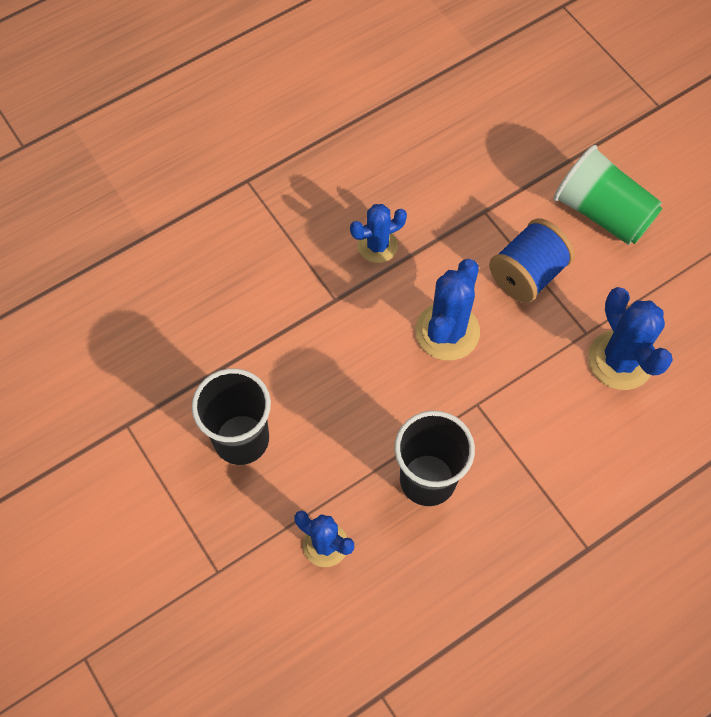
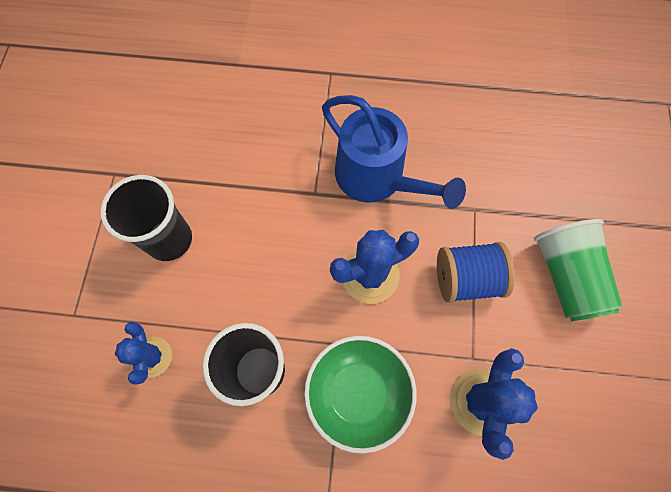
camera: 40 degrees right, 5 degrees up
(377, 245) = (376, 178): blue cactus -> blue watering can
(523, 431) = (358, 393): none -> green bowl

